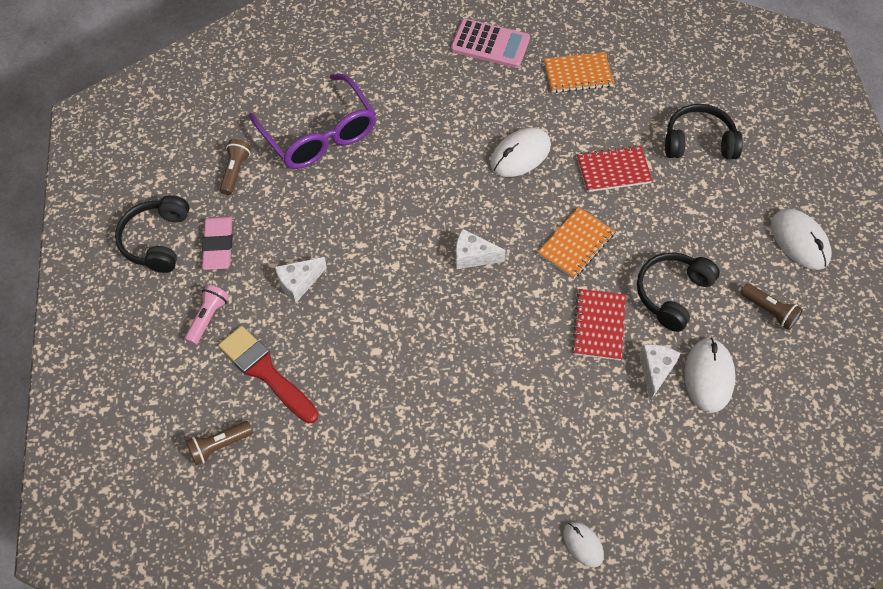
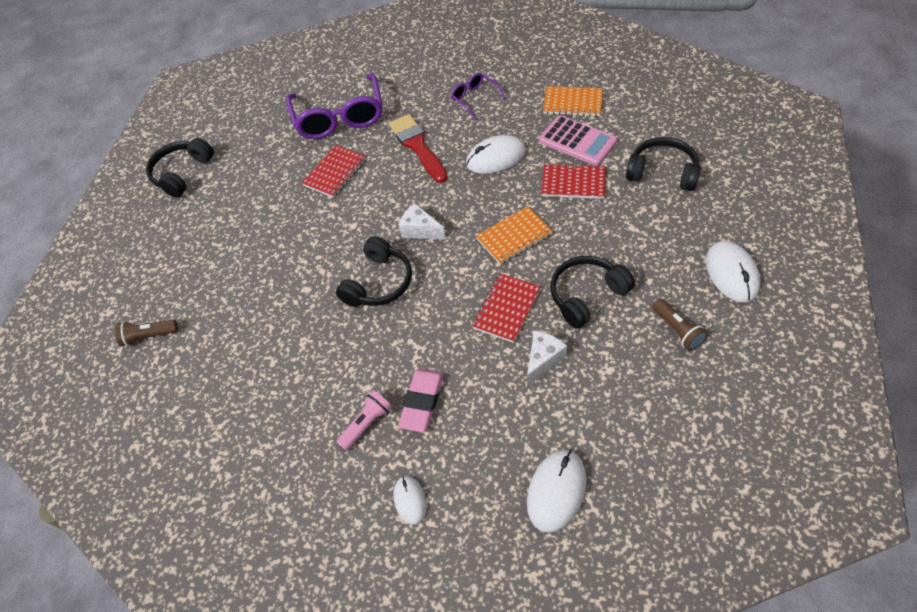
camera: 25 degrees right, 5 degrees down
(208, 318) = (190, 237): pink flashlight -> pink flashlight (367, 424)
(218, 245) = (224, 185): pink eraser -> pink eraser (422, 402)
(235, 171) = (263, 134): brown flashlight -> none
(265, 372) = (212, 287): red brush -> red brush (417, 146)
(299, 283) = (270, 224): white cheese -> none
(346, 205) = (335, 172): none -> red notebook
(454, 326) = (379, 283): none -> black headphones
(467, 85) = (474, 98): none -> purple glasses
(490, 44) = (506, 71): pink calculator -> pink calculator (577, 141)
(708, 376) = (593, 376): white mouse -> white mouse (556, 491)

